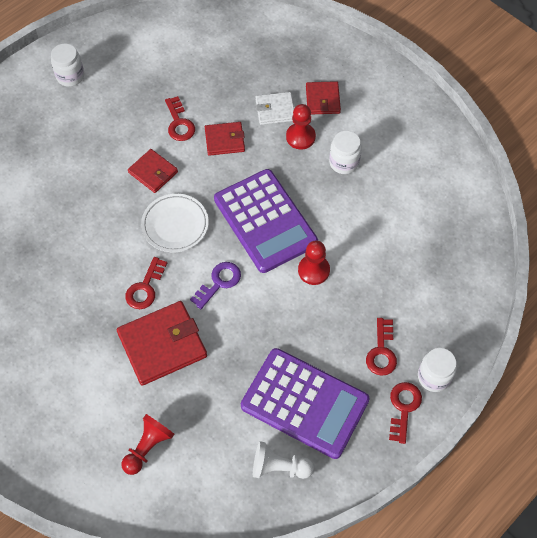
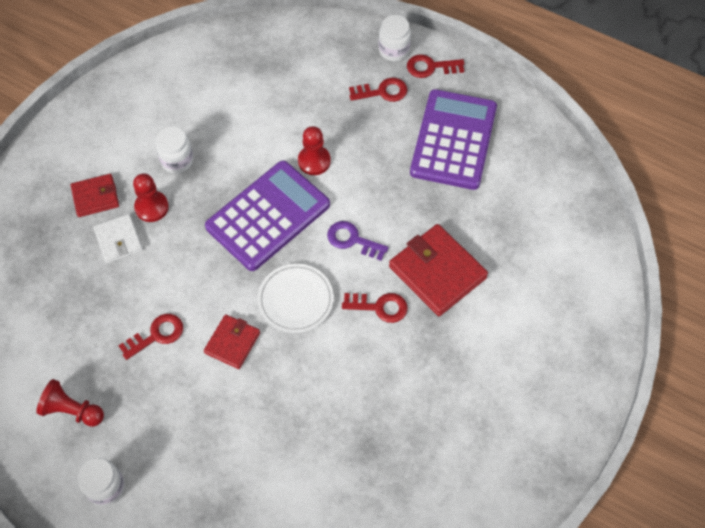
camera: 105 degrees left, 0 degrees up
(148, 447) = (544, 254): red pawn -> red pawn (72, 410)
(224, 140) = (171, 281): red wallet -> none
(279, 467) = (519, 146): white pawn -> none

